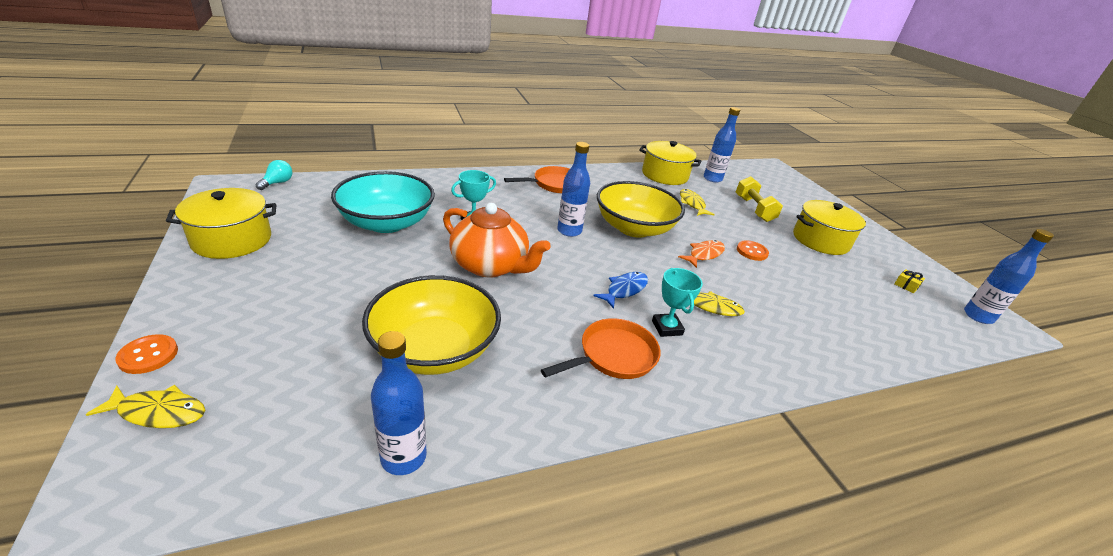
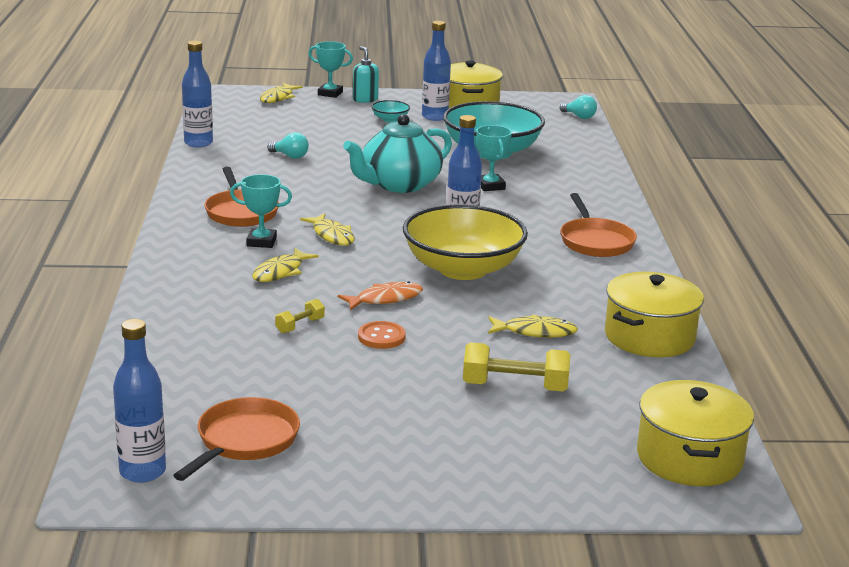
camera: 110 degrees right, 10 degrees down
(148, 355) = (330, 93): orange button -> turquoise trophy
(190, 317) = (365, 99): none -> turquoise soap dispenser
(283, 288) = (390, 119): none -> turquoise bowl
(434, 349) = (290, 156): yellow bowl -> turquoise light bulb
(490, 266) = (399, 184): orange teapot -> turquoise teapot
(624, 290) = (332, 236): blue fish -> yellow fish
(704, 254) = (385, 299): orange fish -> orange fish turned 90 degrees counterclockwise
(712, 178) = (643, 384): blue bottle -> blue bottle (434, 117)
(774, 285) = (300, 326): none -> yellow dumbbell
(820, 240) = (396, 415): yellow pot -> yellow pot (689, 458)
(906, 285) = (244, 441): yellow gift -> orange pan

